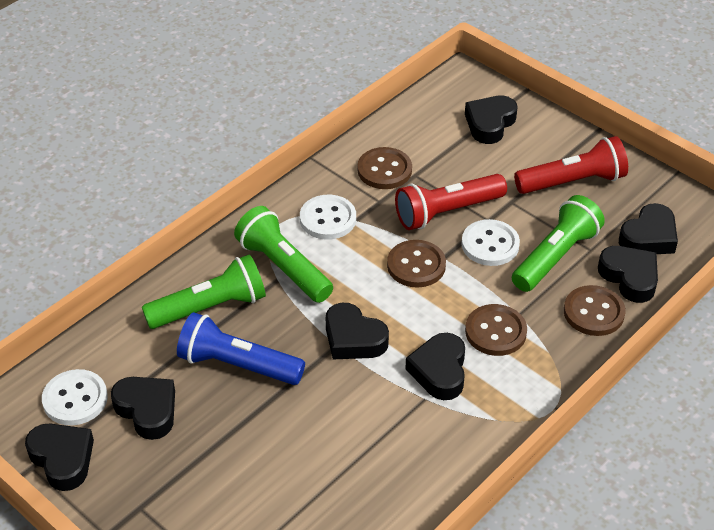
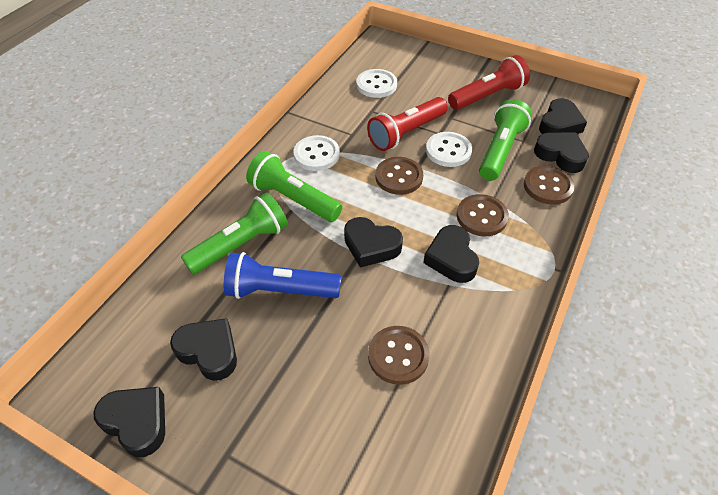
camera: 15 degrees left, 5 degrees up
(75, 399) = (137, 356): white button -> white button (376, 85)
(384, 170) = (347, 111): brown button -> brown button (398, 356)
(490, 123) = (412, 67): black heart -> none

